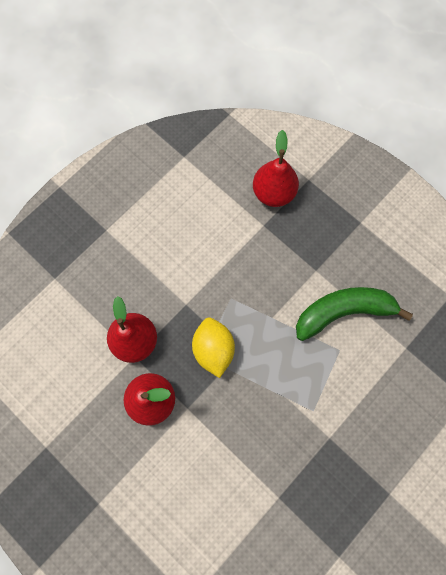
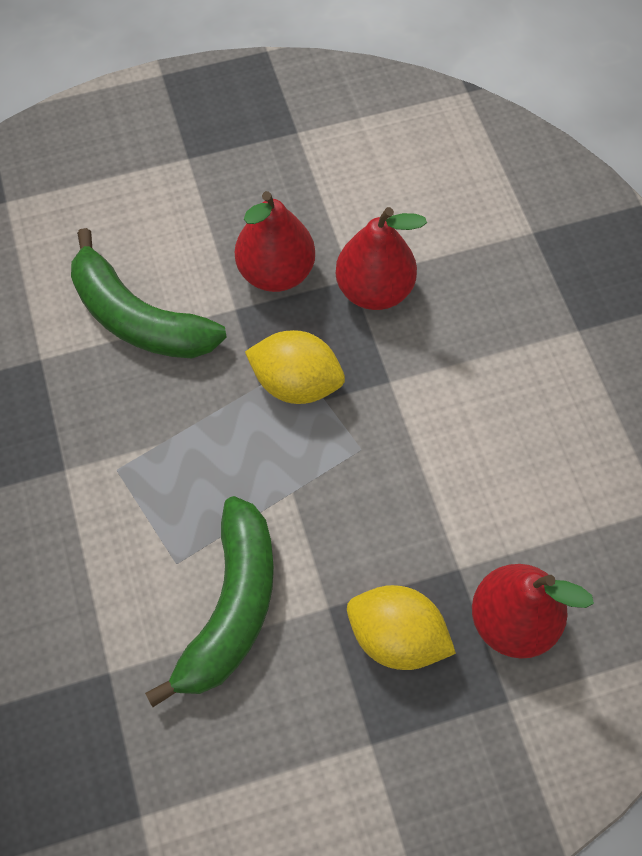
camera: 120 degrees right, 10 degrees down
(223, 459) = (138, 318): none -> green banana
(310, 235) = (397, 637): none -> yellow lemon

